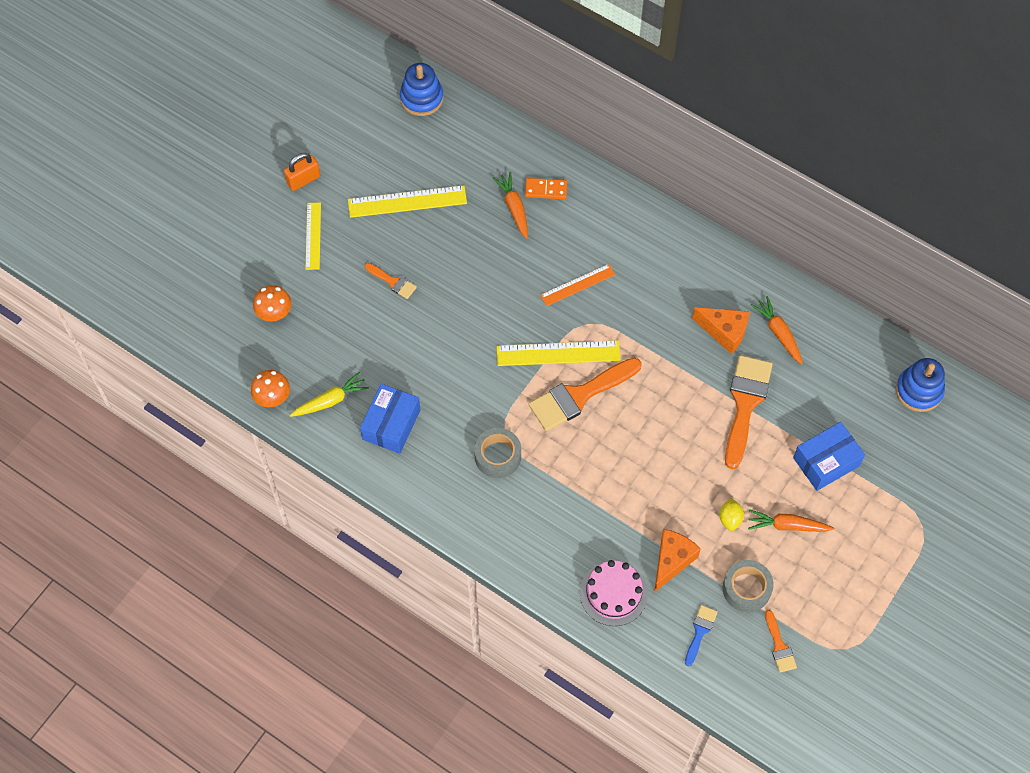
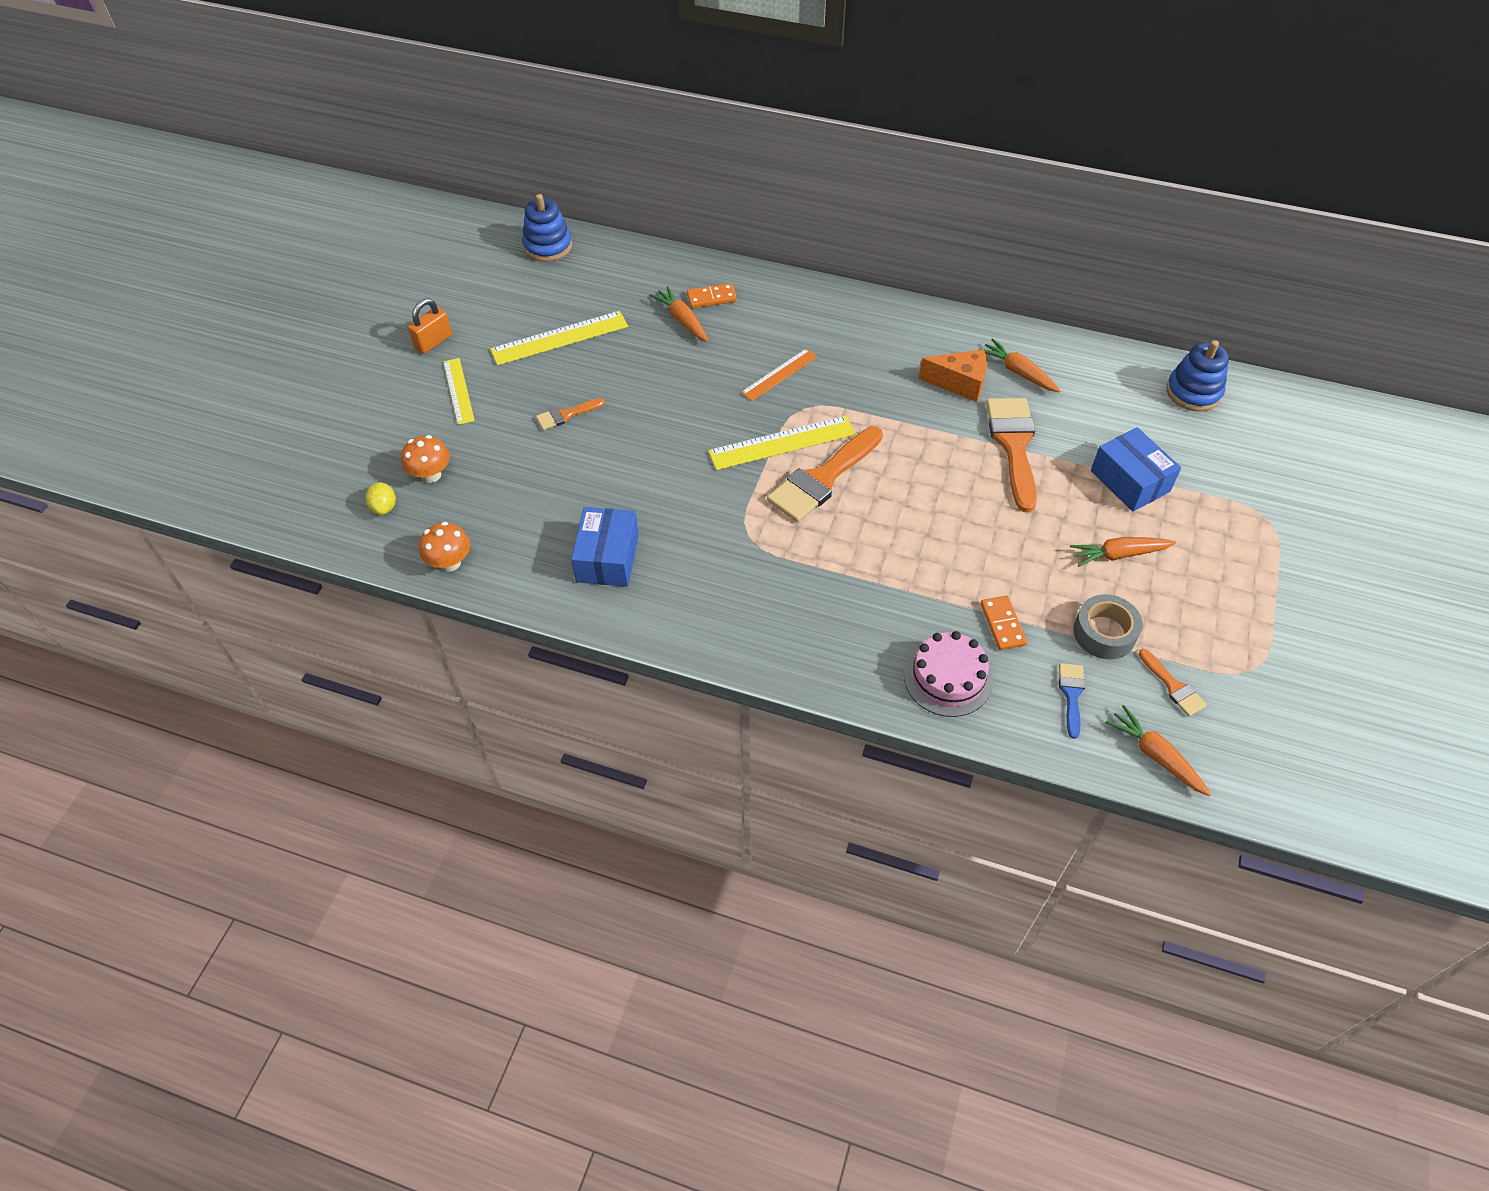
camera: 15 degrees left, 10 degrees down
(330, 400) = (524, 549): yellow carrot -> none
(393, 282) = (566, 415): orange brush -> orange brush turned 135 degrees clockwise
(498, 456) = (749, 562): grey tape -> none
(672, 561) = (1002, 624): orange cheese -> orange domino
(730, 519) = (1050, 563): yellow lemon -> yellow lemon (384, 507)
(741, 695) = (1155, 755): none -> orange carrot
(826, 462) = (1130, 481): blue box -> blue box turned 75 degrees counterclockwise

